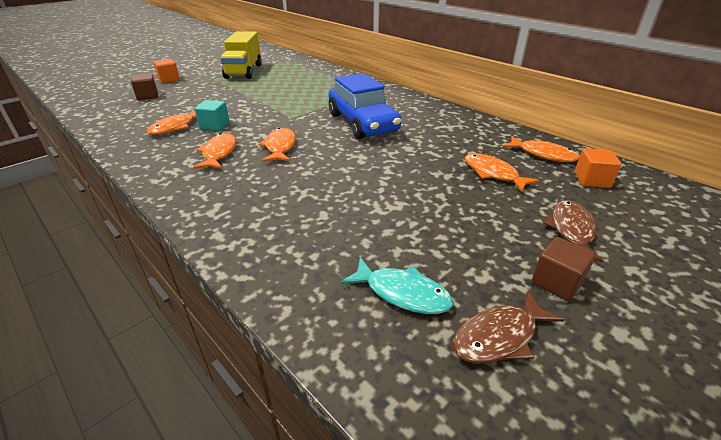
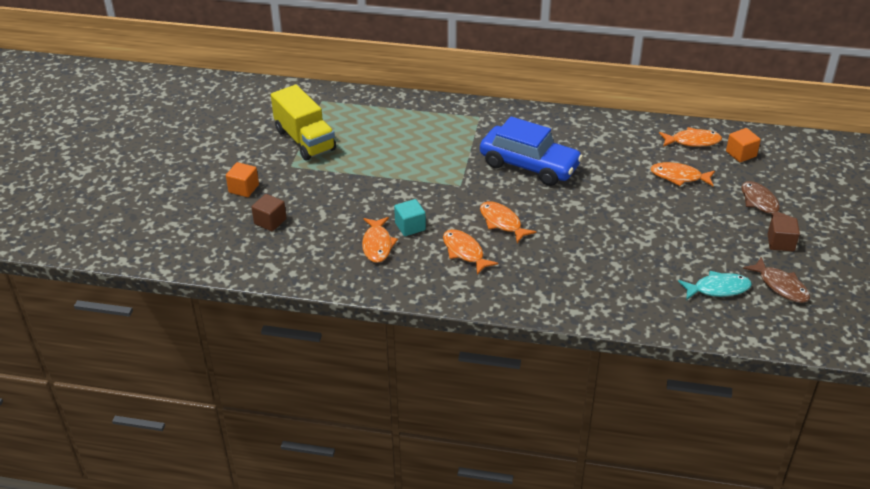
camera: 35 degrees left, 5 degrees up
(499, 336) = (780, 286): brown fish -> brown fish turned 60 degrees counterclockwise

